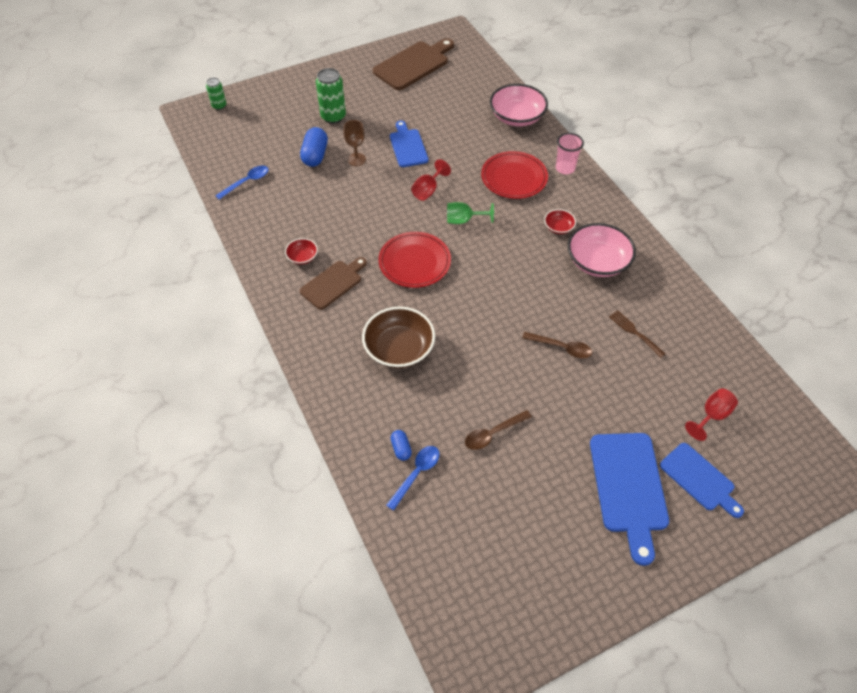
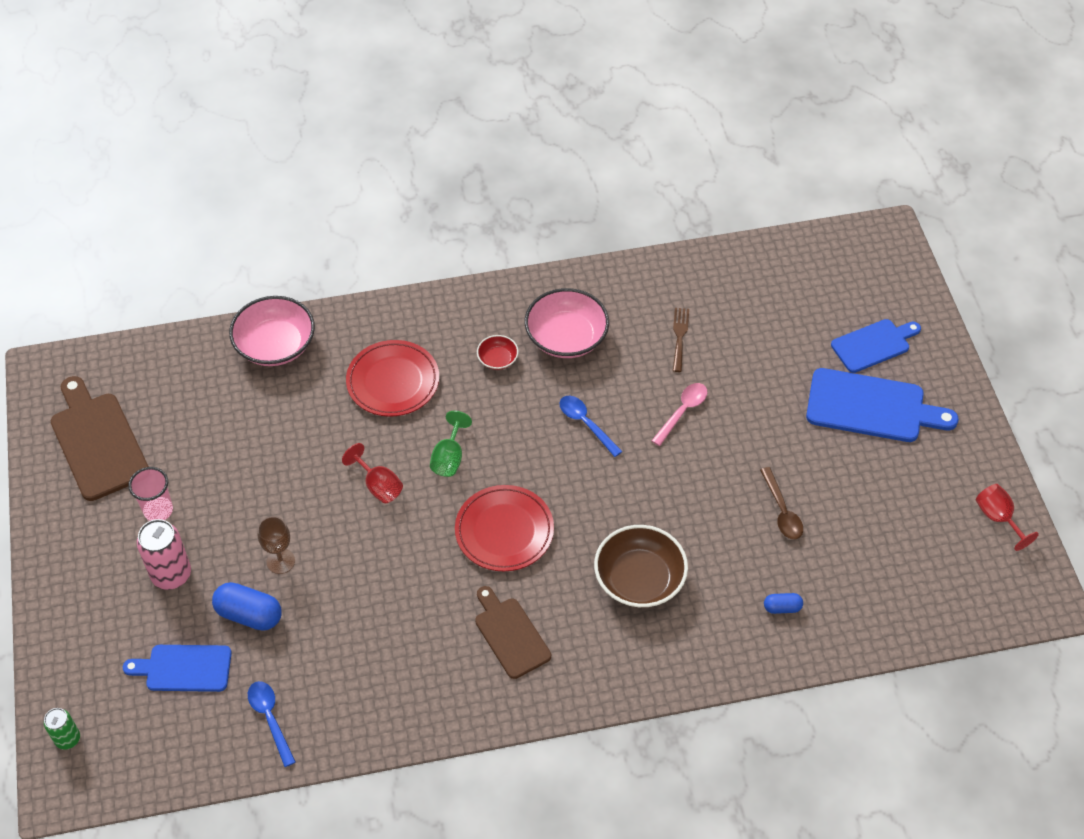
camera: 75 degrees left, 0 degrees up
(302, 257) = (450, 665): red bowl -> none
(333, 117) = (171, 574): green can -> pink can
(408, 146) = (280, 490): blue cutting board -> blue cutting board (184, 668)
(416, 474) = (818, 599): blue spoon -> blue spoon (585, 423)
(562, 348) = (682, 411): brown spoon -> pink spoon
(565, 168) = (397, 321): pink cup -> pink cup (158, 510)
(634, 332) = (679, 336): brown fork -> brown fork turned 120 degrees clockwise
(711, 416) = (803, 308): red goblet -> red goblet (998, 518)

